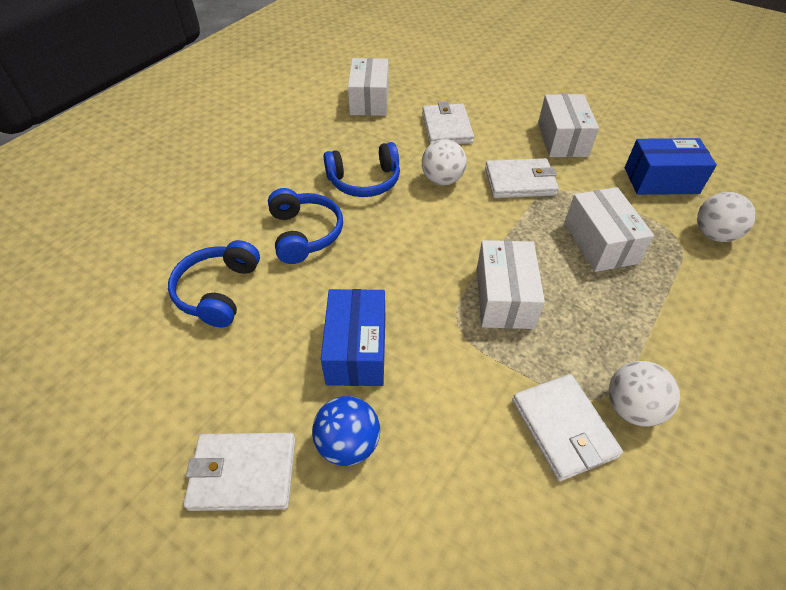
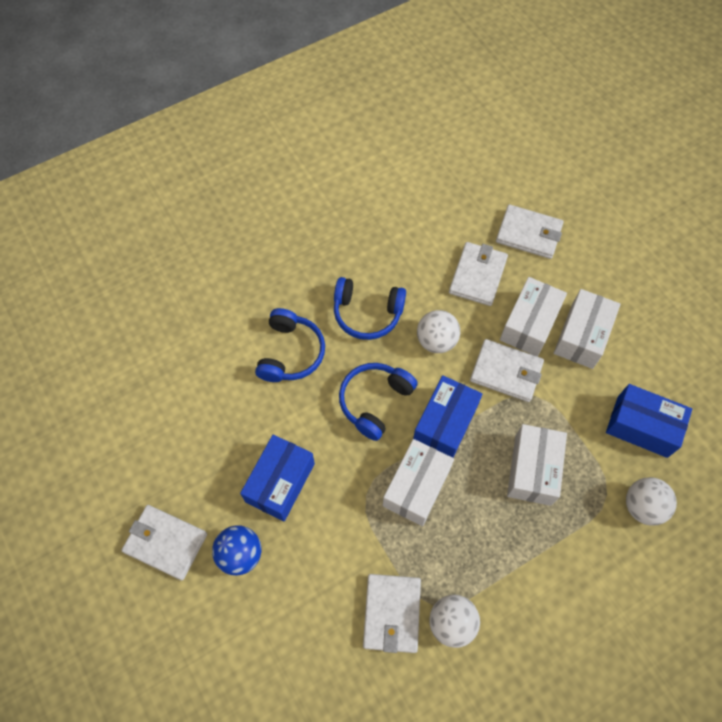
camera: 25 degrees right, 15 degrees up
(218, 291) = (202, 384): blue headphones -> blue headphones (375, 401)
(369, 100) = (423, 207): white box -> white box (529, 324)
(469, 92) = (529, 234): none -> white wallet
(494, 236) = (445, 423): none -> blue box

